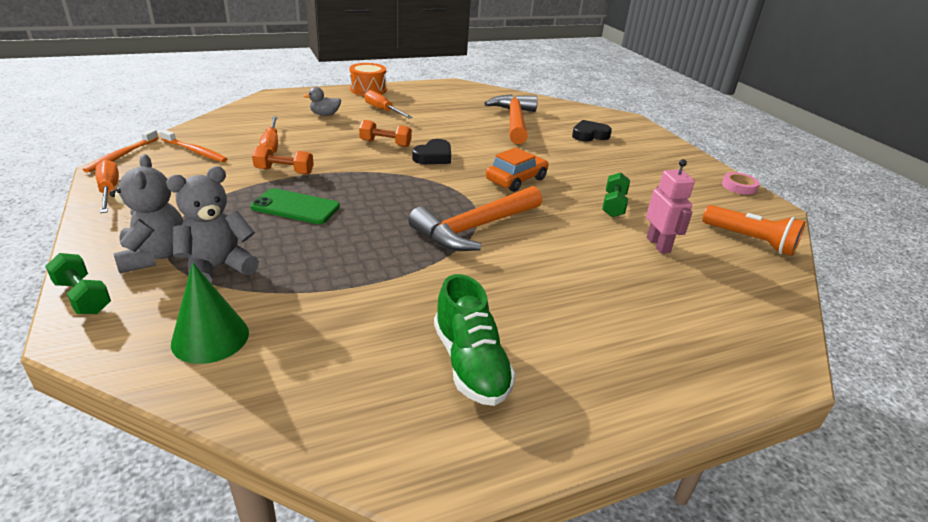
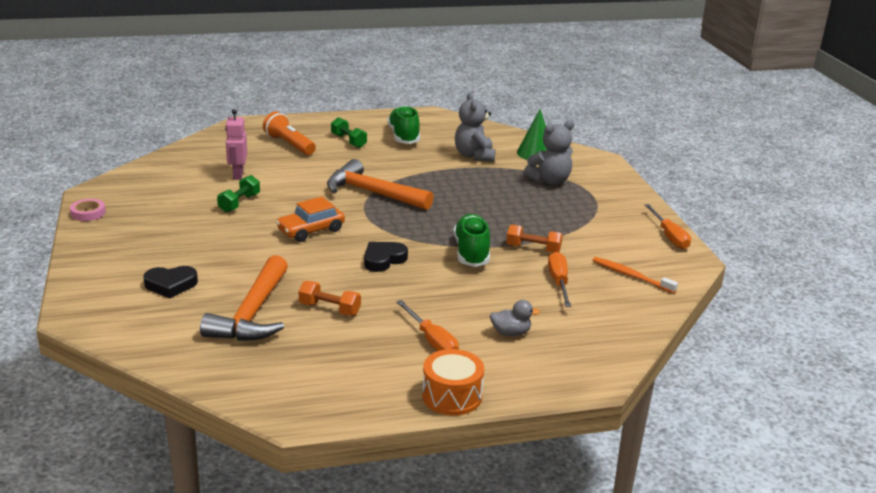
camera: 170 degrees left, 5 degrees down
(83, 297) = (616, 172): green dumbbell -> green dumbbell (348, 141)
(122, 155) = (696, 273): orange toothbrush -> none
(154, 256) = (593, 189): grey teddy bear -> grey teddy bear (474, 156)
(295, 207) = (512, 215): green phone -> none
(350, 166) = (471, 252): none -> green shoe
(385, 143) = (433, 280): orange dumbbell -> orange dumbbell (329, 309)
(474, 228) = (372, 193): orange hammer -> orange hammer turned 120 degrees counterclockwise
(750, 240) = (159, 173): orange flashlight -> orange flashlight (289, 144)

